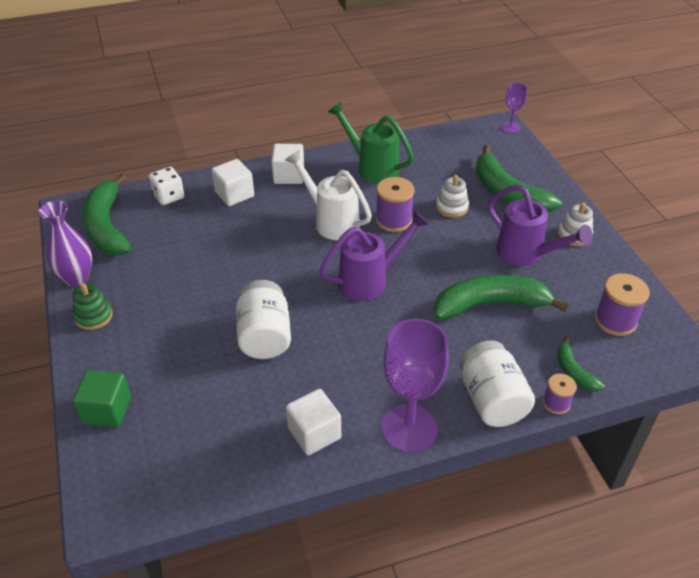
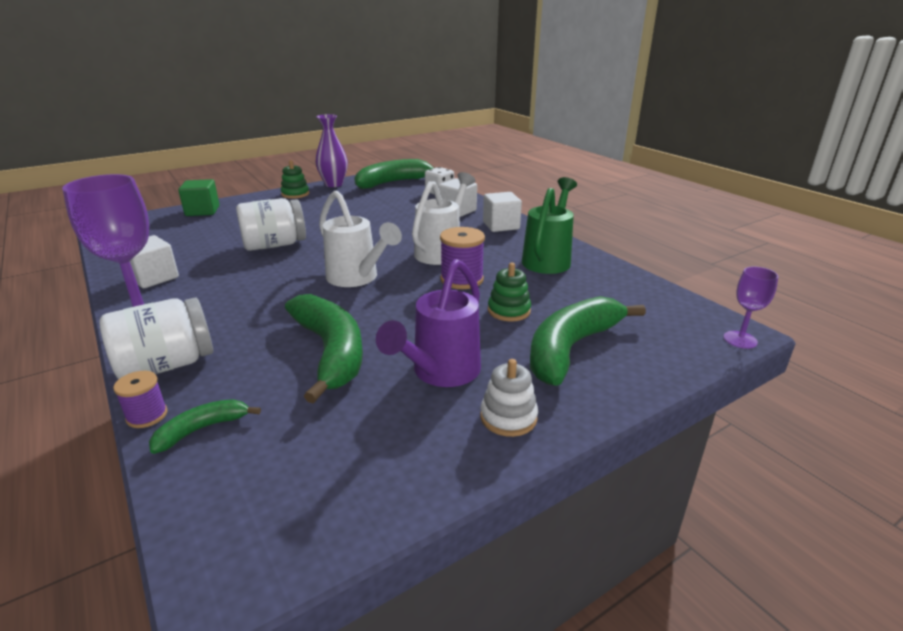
camera: 75 degrees right, 15 degrees down
(370, 280) = (357, 278): purple watering can -> white watering can
(452, 207) = (509, 311): white stacking toy -> green stacking toy
(615, 320) = (309, 471): purple spool -> none

